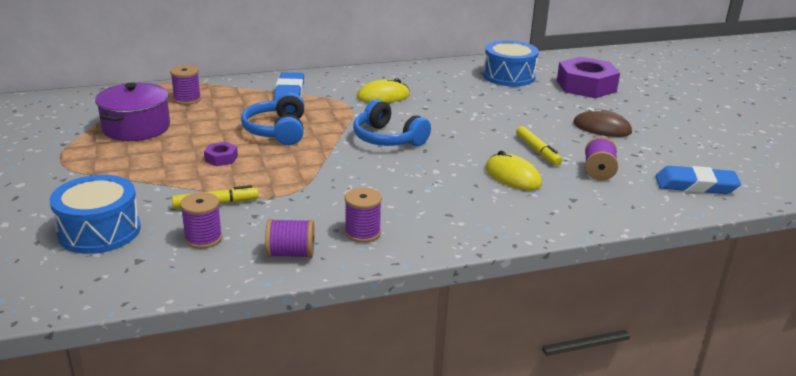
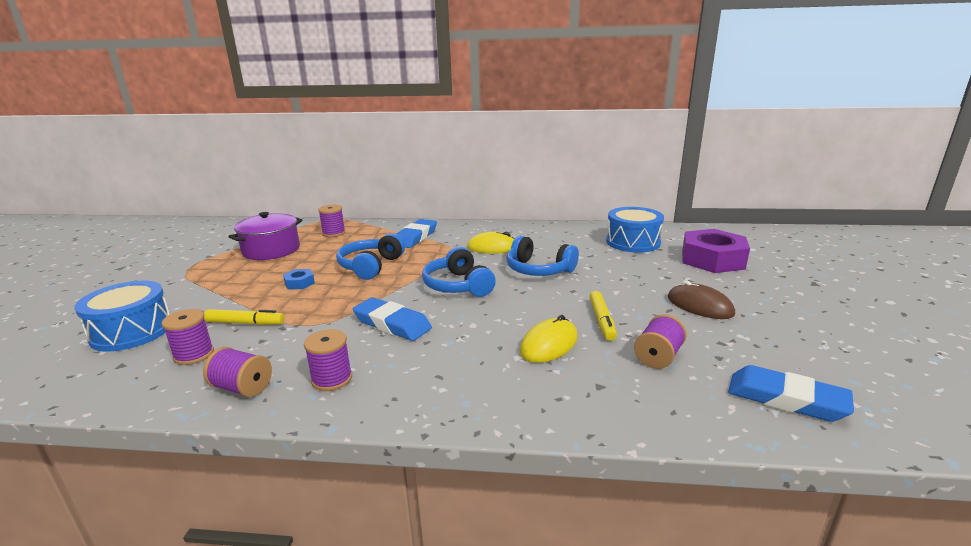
camera: 25 degrees right, 5 degrees down
(221, 158) = (299, 283): purple nut -> blue nut
(363, 181) = (392, 324): none -> blue eraser
(447, 114) = (538, 270): none -> blue headphones
(512, 176) = (549, 344): yellow mouse -> yellow mouse turned 60 degrees clockwise

